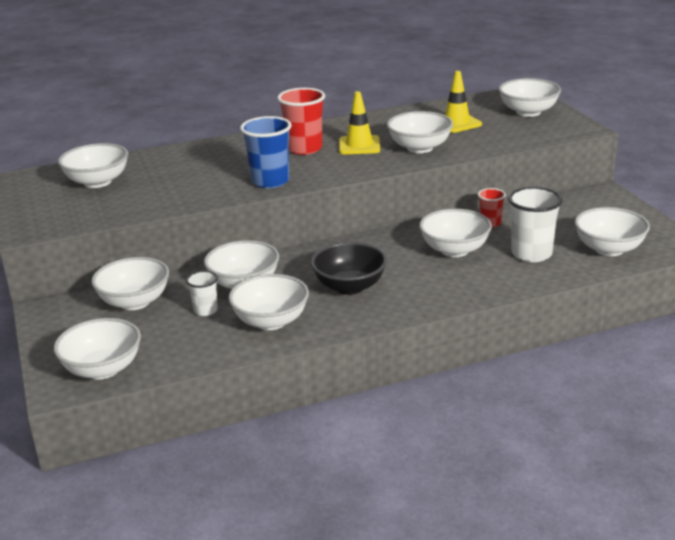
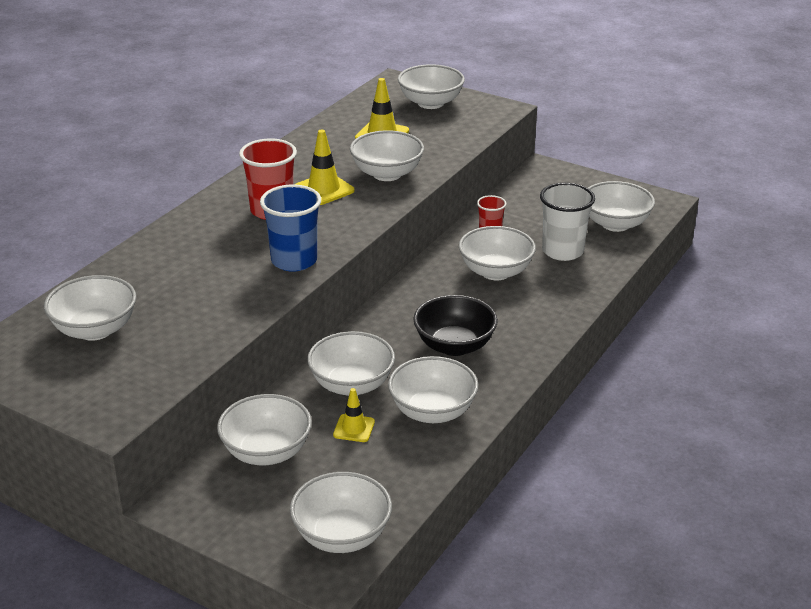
camera: 40 degrees left, 5 degrees up
(205, 310) = (354, 428): white cup -> yellow traffic cone

